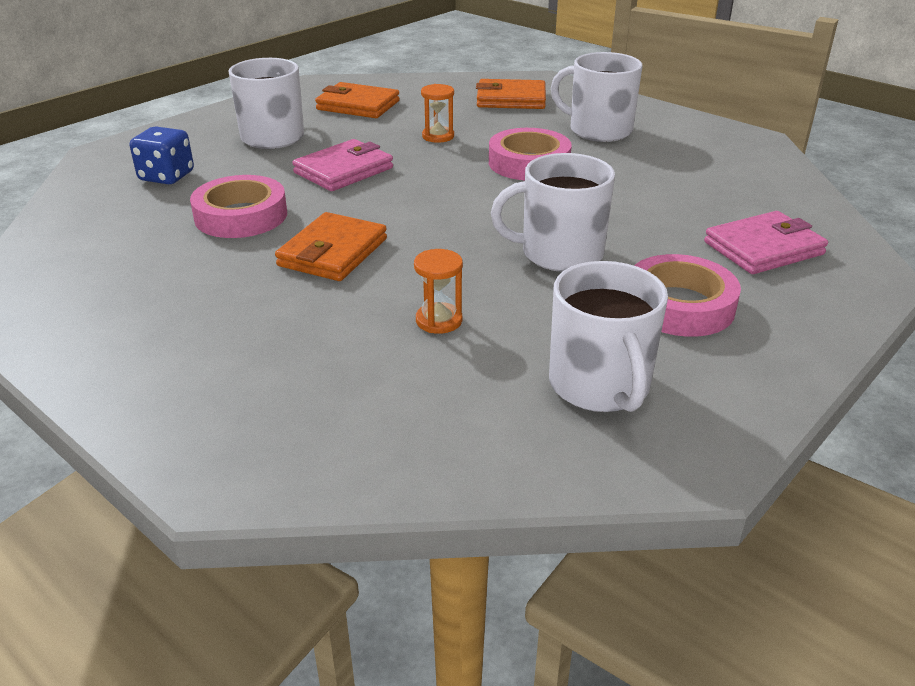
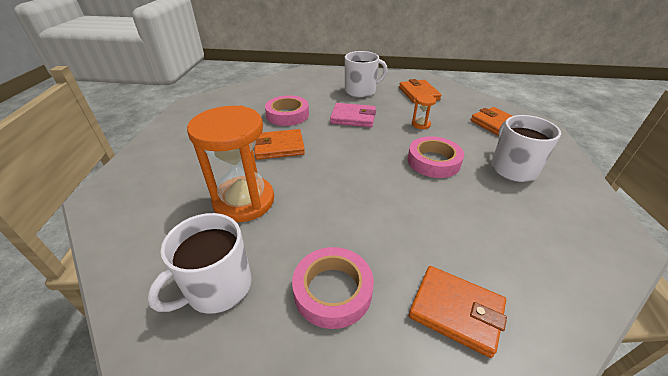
camera: 55 degrees right, 5 degrees up
(166, 176) = (301, 88): blue dice -> none
(439, 320) = (244, 201): orange hourglass -> orange hourglass, size x2.37
(559, 253) = (345, 213): white mug -> none
(763, 248) = (456, 311): pink wallet -> orange wallet

